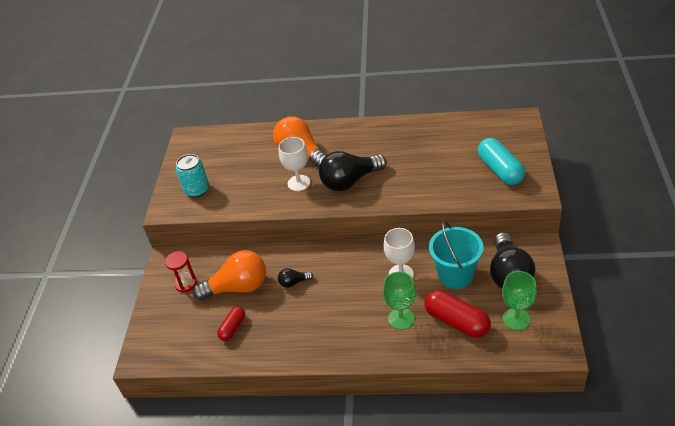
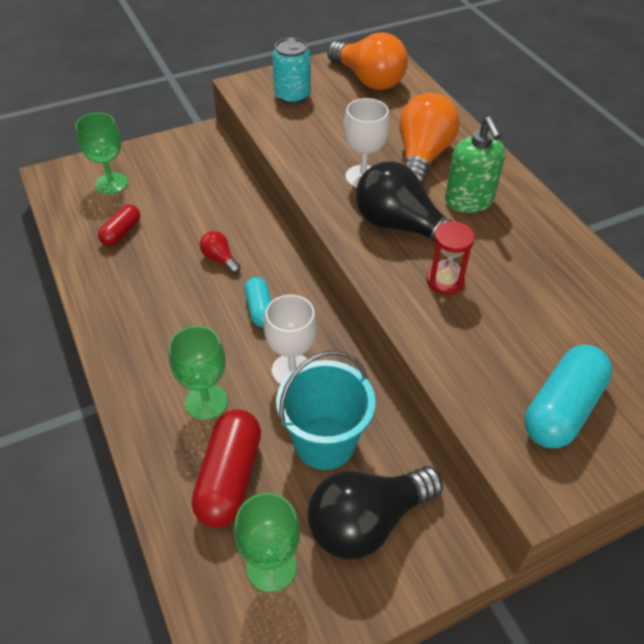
camera: 55 degrees right, 5 degrees up
(177, 323) = (111, 183): none -> green goblet
(185, 284) = (173, 165): red hourglass -> red hourglass (445, 281)
(233, 328) = (121, 233): red capsule -> red capsule turned 60 degrees counterclockwise
(238, 287) = (187, 211): orange light bulb -> orange light bulb (368, 80)
(294, 282) = (220, 259): black light bulb -> red light bulb
(347, 275) = (260, 309): none -> turquoise capsule
(349, 148) = (469, 201): none -> green soap dispenser

